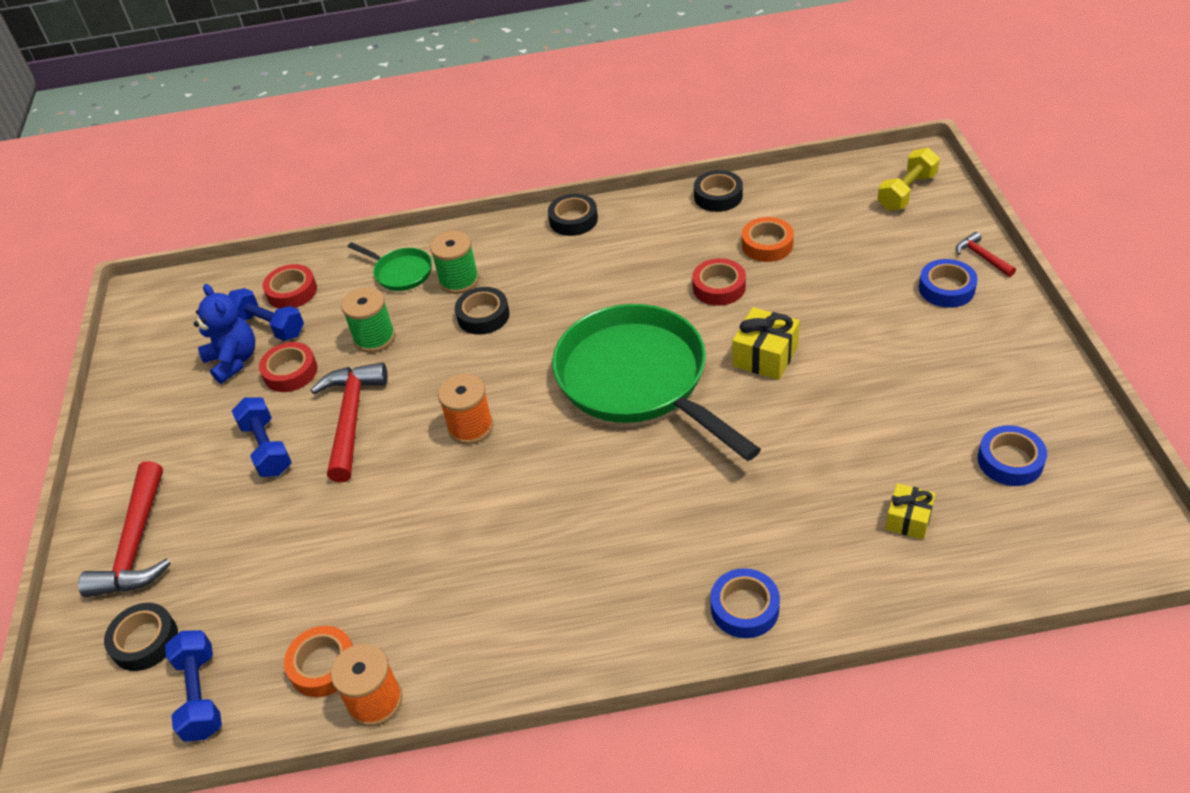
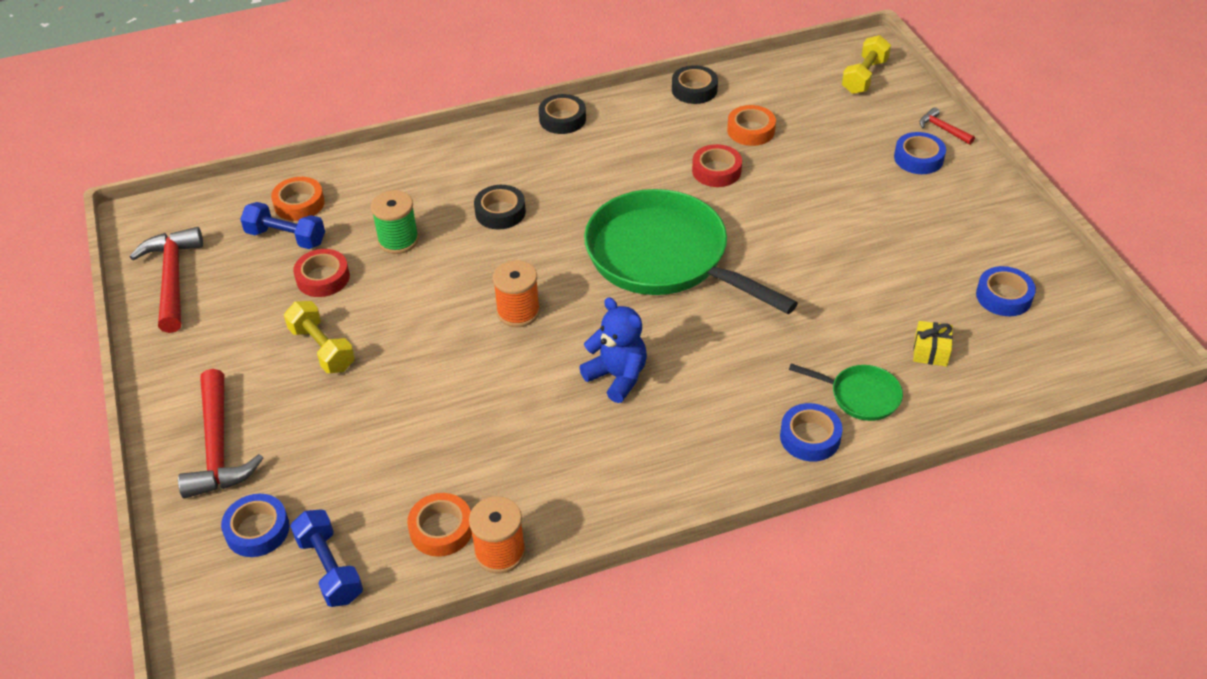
camera: 15 degrees left, 0 degrees up
(145, 641) = (257, 530): black tape -> blue tape
(233, 361) = (260, 272): blue teddy bear -> blue teddy bear (617, 377)
(267, 448) = (322, 348): blue dumbbell -> yellow dumbbell
(292, 292) = (299, 204): red tape -> orange tape
(351, 418) = (398, 314): red hammer -> red hammer (173, 278)
(400, 272) = (405, 178): green pan -> green pan (860, 396)
(459, 280) = (466, 182): green spool -> none
(765, 356) = (774, 227): yellow gift -> none

